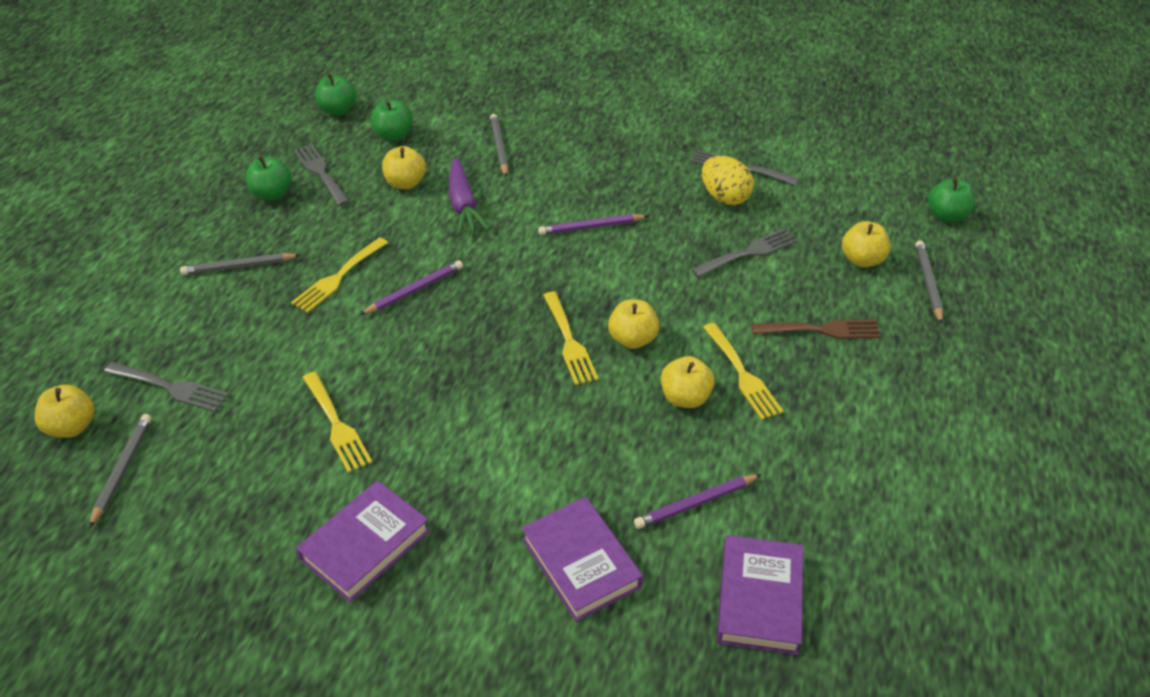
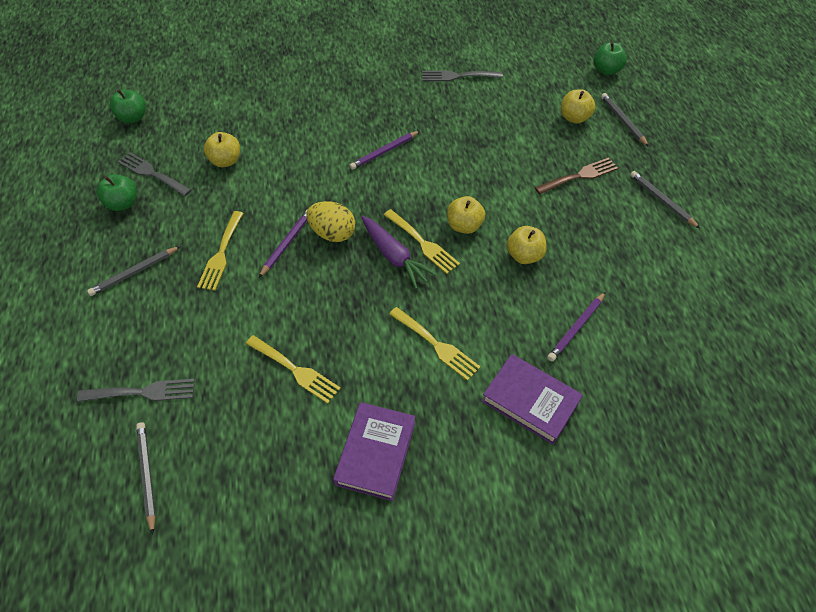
camera: 25 degrees left, 10 degrees up
(72, 427) = (79, 457): yellow apple -> none
(394, 135) = (192, 125): green apple -> none
(463, 204) = (281, 164): purple carrot -> purple carrot (394, 256)
(499, 147) = (279, 110): grey pencil -> grey pencil (662, 200)
(724, 197) = (461, 101): yellow egg -> yellow egg (333, 233)
(742, 374) = (550, 225): yellow fork -> yellow fork (436, 345)
(748, 253) = (501, 136): grey fork -> none
(759, 599) = (654, 377): purple book -> none

